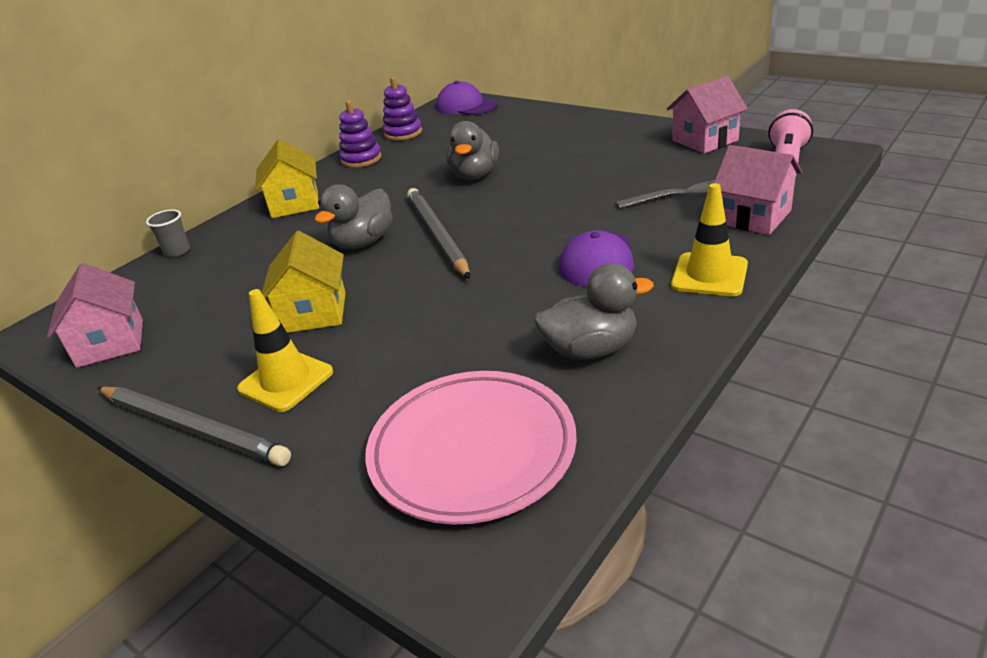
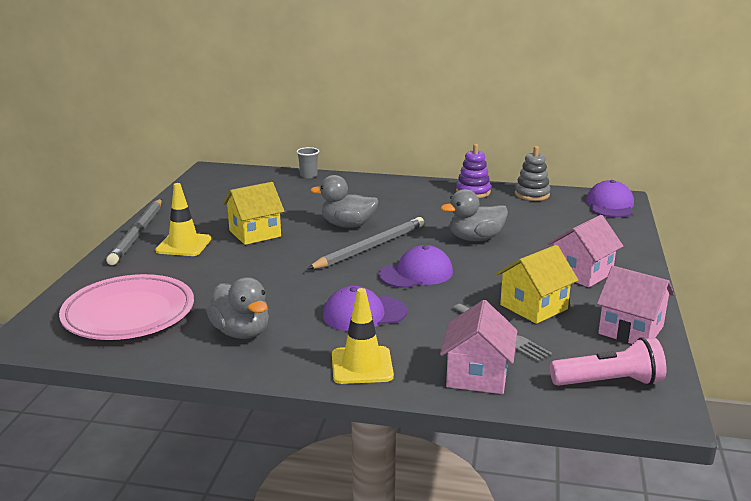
camera: 60 degrees right, 10 degrees down
(110, 343) = (207, 190): pink house -> pink house (581, 273)
(295, 204) = (388, 190): yellow house -> yellow house (533, 307)
(403, 133) = (532, 194): purple stacking toy -> grey stacking toy
(526, 217) = (416, 273): none -> purple cap

